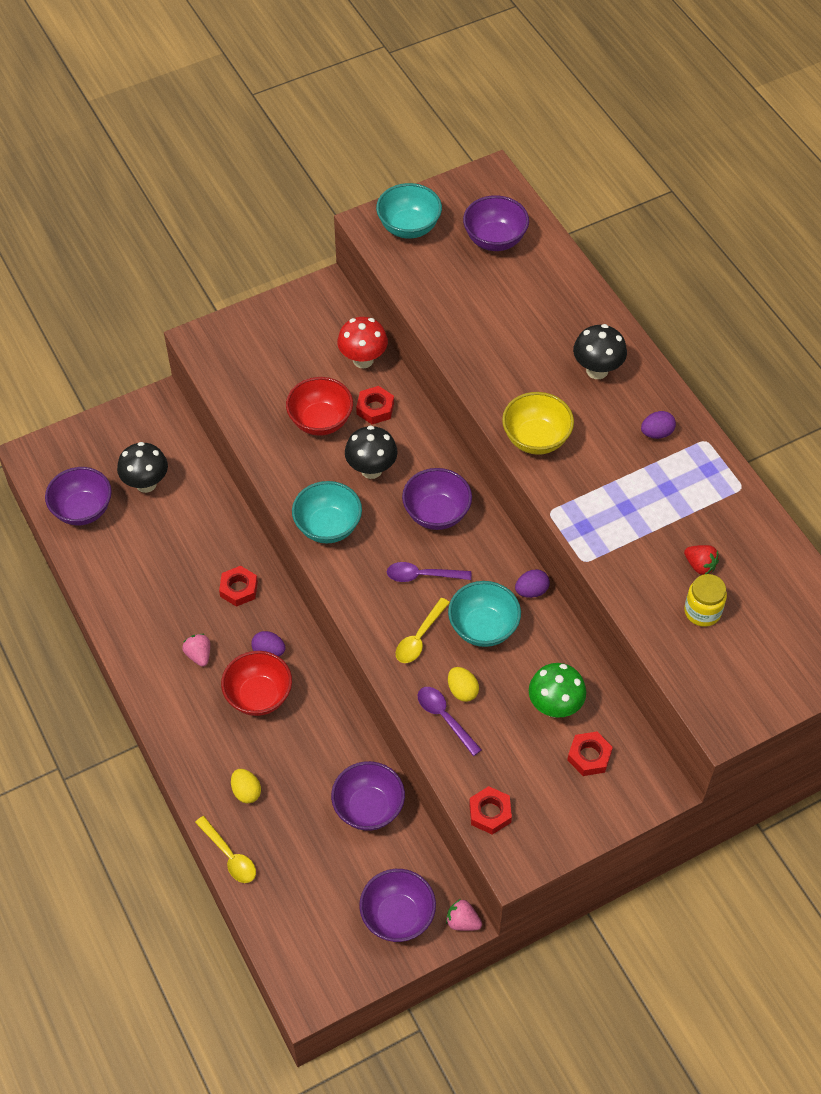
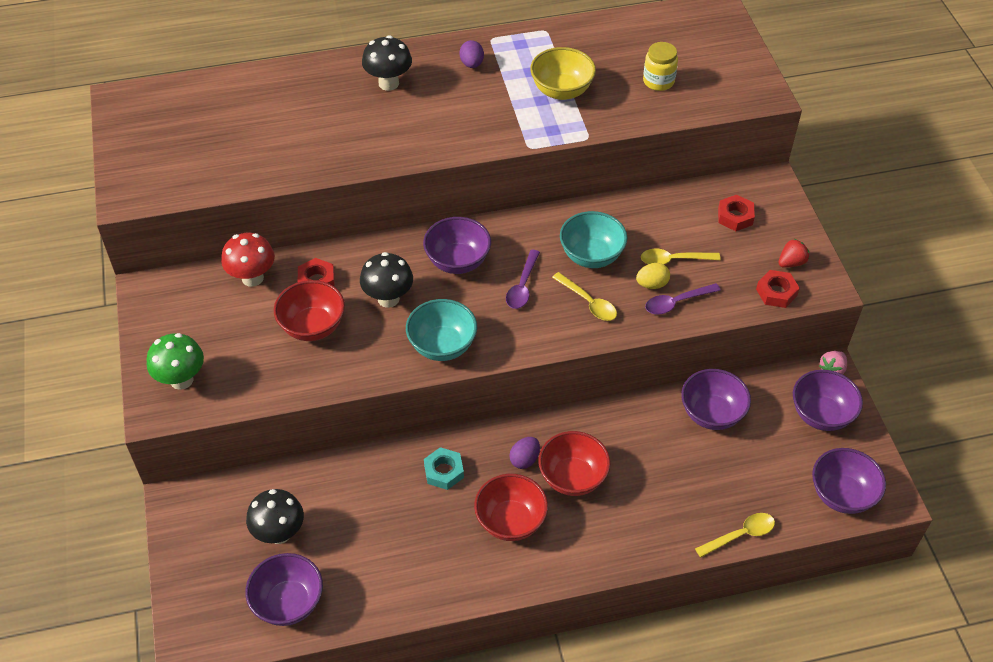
camera: 75 degrees left, 5 degrees down
(199, 655) = (510, 521): pink strawberry -> red bowl
(238, 589) = (444, 471): red nut -> turquoise nut
(246, 791) = (674, 508): yellow egg -> none
(409, 227) = (149, 171): turquoise bowl -> none
(495, 240) = (201, 114): purple bowl -> purple bowl (842, 495)
(503, 705) = (674, 260): none -> yellow spoon
(531, 591) = (563, 215): purple egg -> none
(536, 439) = (447, 138): yellow bowl -> yellow bowl (561, 91)
(555, 706) = (683, 227): green mushroom -> green mushroom (181, 380)
(700, 565) = (614, 72): red strawberry -> red strawberry (791, 262)

